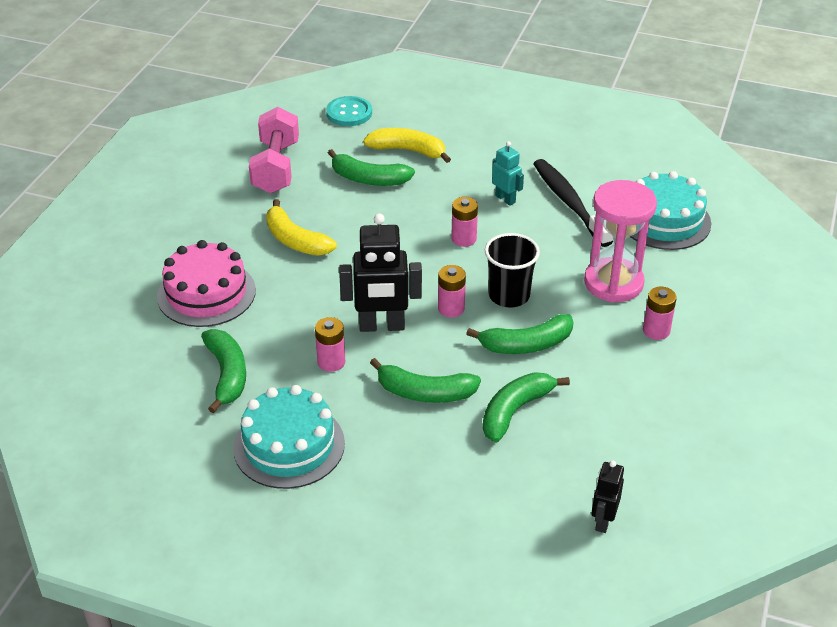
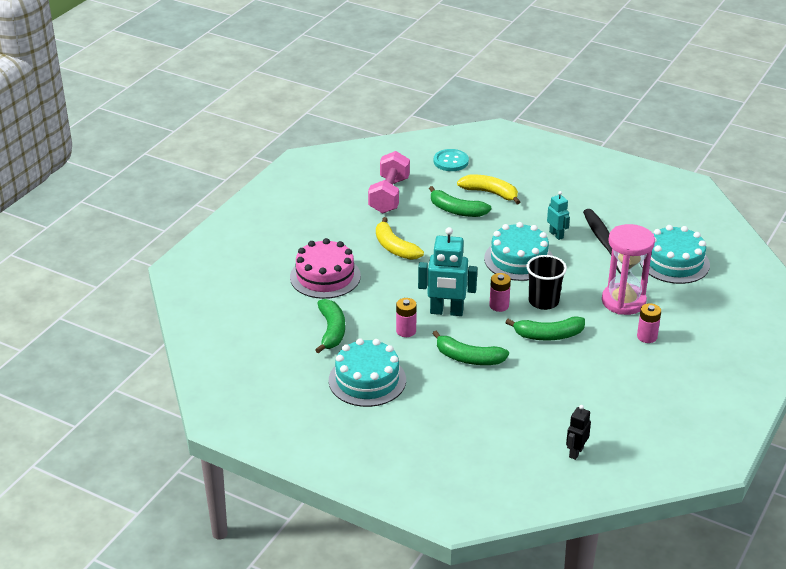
camera: 10 degrees right, 5 degrees down
(382, 326) = (446, 312): black robot -> turquoise robot
(464, 239) = (519, 259): pink battery -> turquoise cake
(515, 411) = (530, 377): green banana -> none

